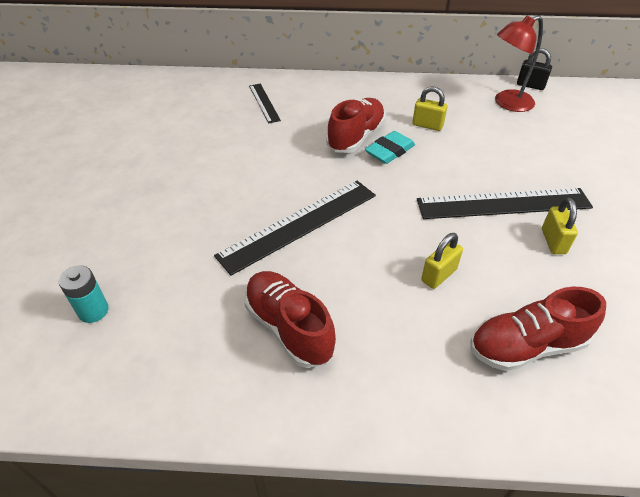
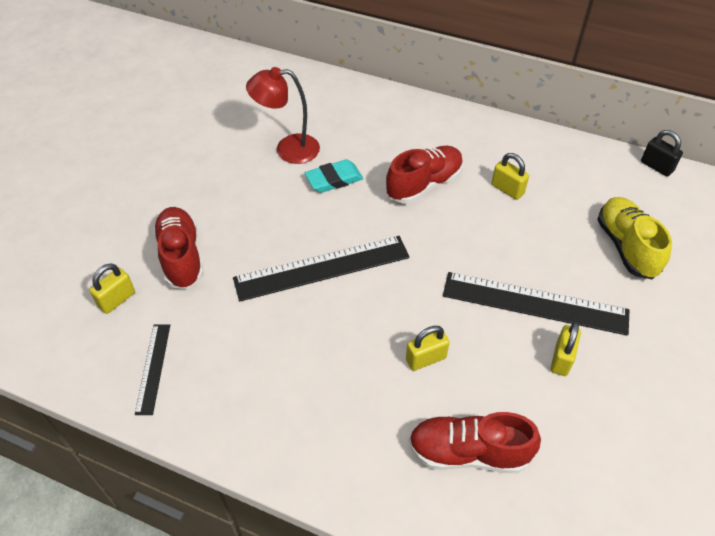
camera: 20 degrees right, 5 degrees up
(93, 311) = (117, 300): turquoise battery -> yellow padlock
(264, 102) = (351, 119): black ruler -> black ruler (153, 368)
(289, 327) = (267, 366): red shoe -> red shoe (181, 256)
(389, 151) = (450, 210): turquoise eraser -> turquoise eraser (334, 179)
(507, 103) = (613, 183): red lamp -> red lamp (288, 149)
(546, 144) = (626, 247): none -> yellow shoe

